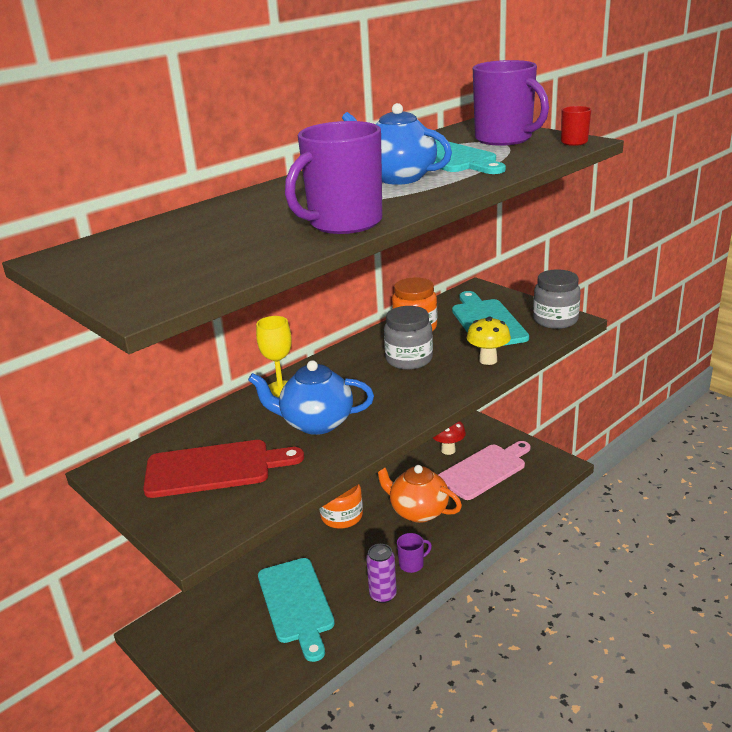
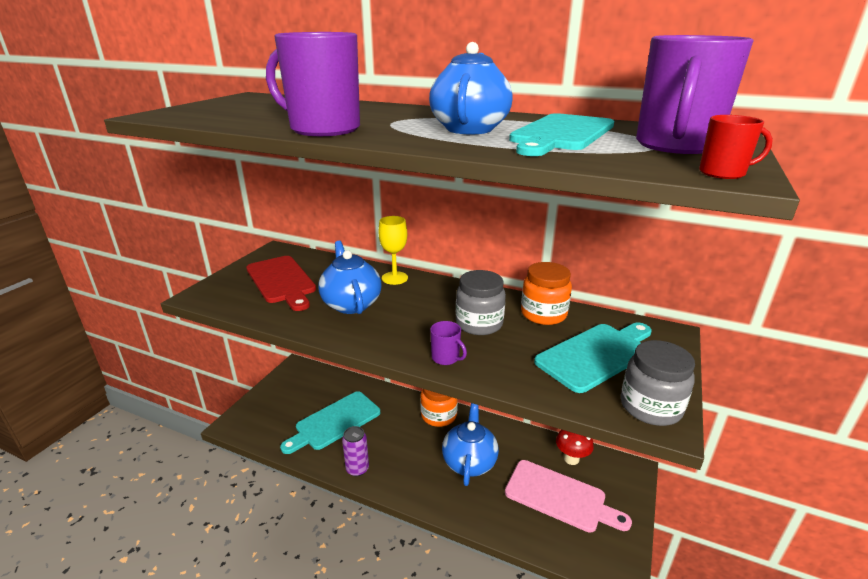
camera: 65 degrees right, 0 degrees up
(412, 564) = (399, 477): purple mug -> purple mug (446, 358)
(418, 511) = (469, 461): orange teapot -> blue teapot
(488, 360) = (510, 371): yellow mushroom -> none

